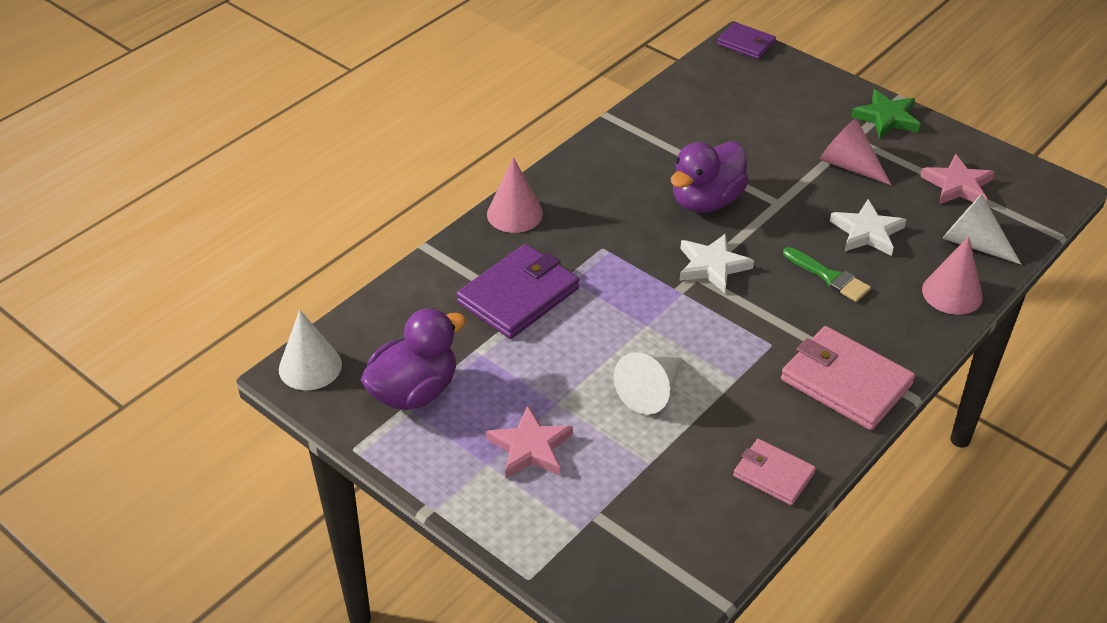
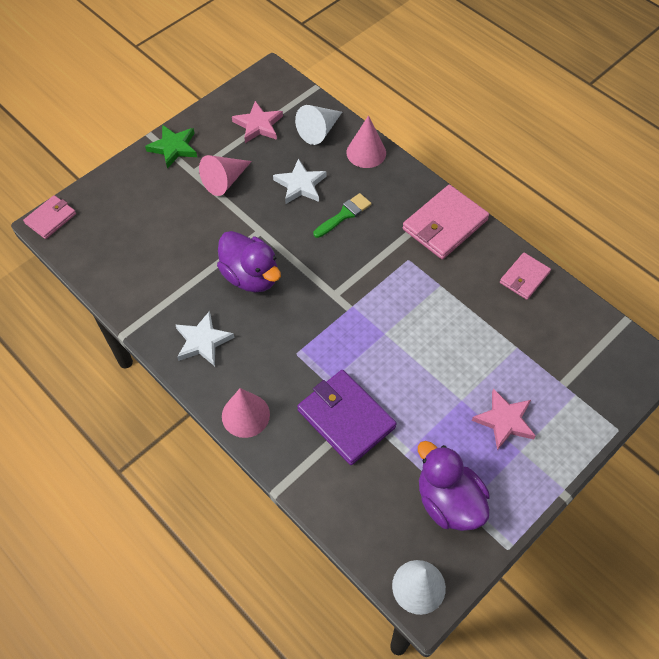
camera: 85 degrees left, 15 degrees up
(651, 391) = (450, 337): white cone -> none
(712, 266) = (325, 283): white star -> white star (203, 341)
(746, 44) = (51, 218): purple wallet -> pink wallet

